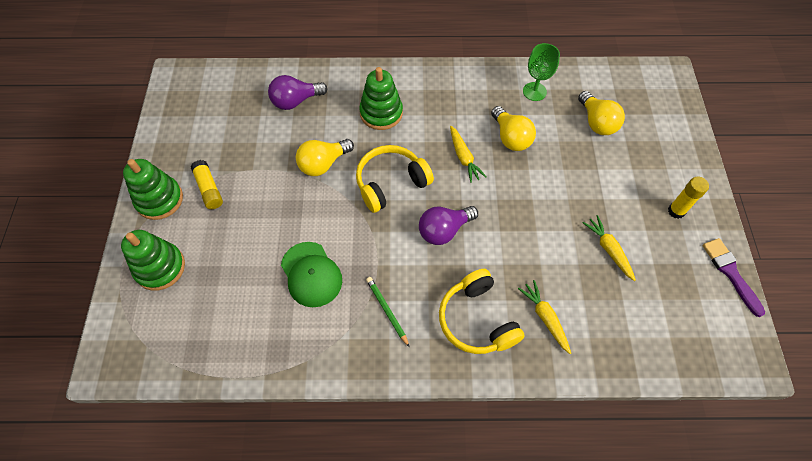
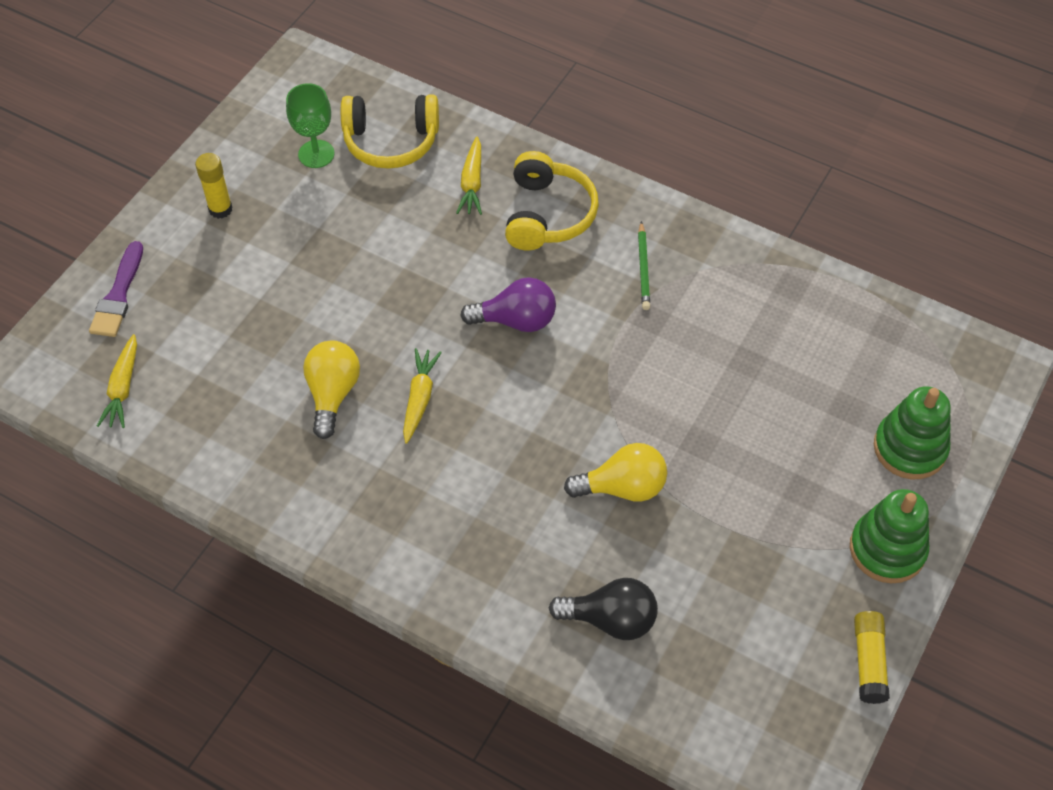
camera: 150 degrees left, 5 degrees down
(209, 189) = (807, 530): yellow glue stick -> yellow glue stick (868, 661)
(295, 101) = (610, 619): purple light bulb -> black light bulb
(311, 274) = (713, 348): green cap -> none
(381, 113) = (488, 527): green stacking toy -> none
(391, 183) = (544, 412): yellow headphones -> yellow headphones (391, 141)
(534, 91) = (236, 445): green goblet -> green goblet (316, 154)
(597, 122) = (197, 356): yellow light bulb -> none
(608, 250) = (340, 209): yellow carrot -> yellow carrot (123, 388)
(730, 273) = (234, 129): purple brush -> purple brush (118, 295)

